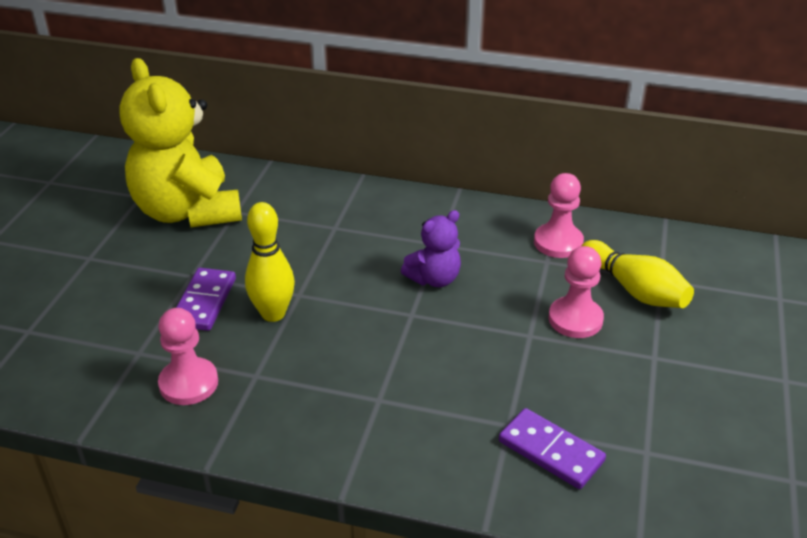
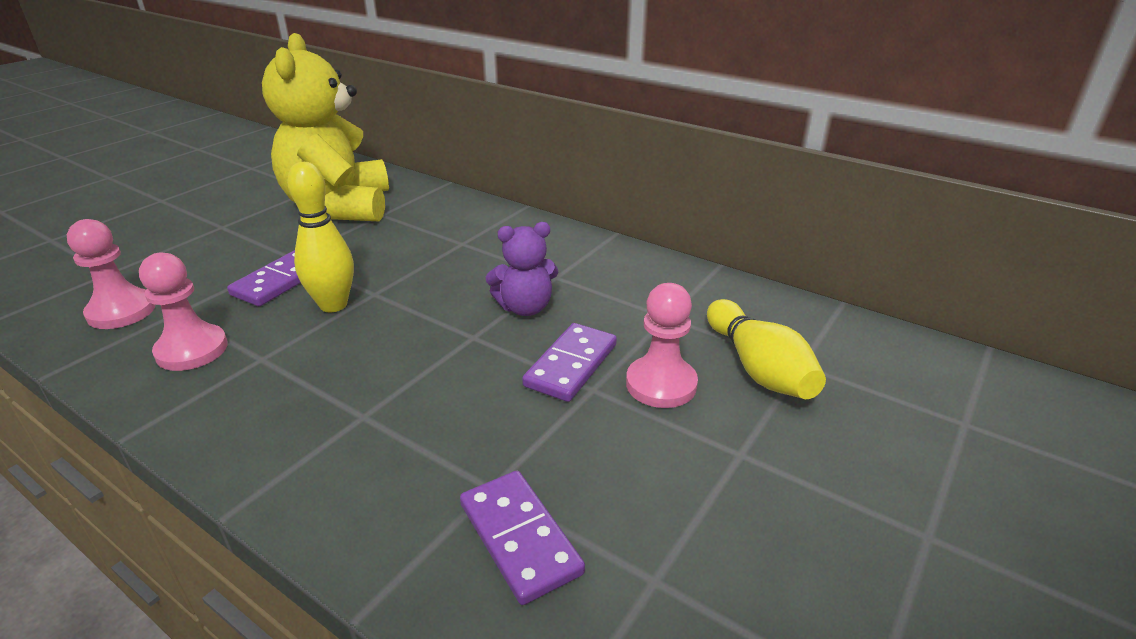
camera: 20 degrees right, 5 degrees down
(502, 320) = (571, 365): none -> purple domino
(558, 242) = (692, 301): pink pawn -> pink pawn (121, 311)

